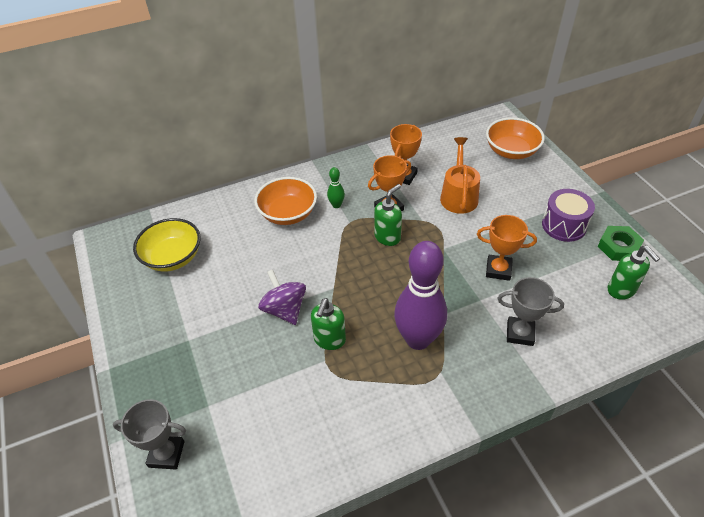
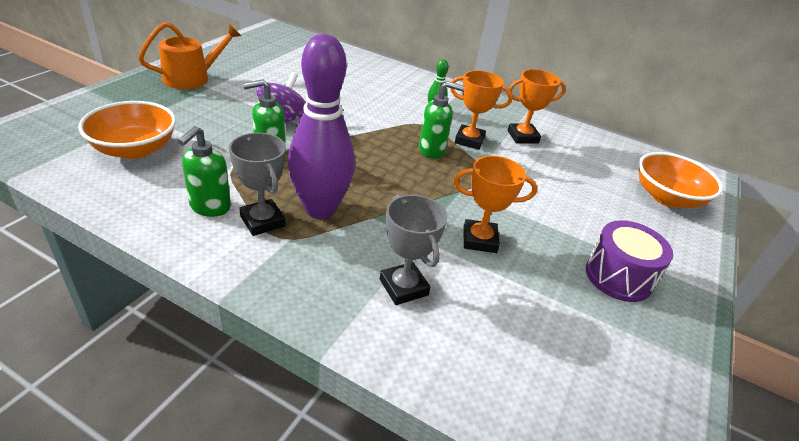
camera: 45 degrees right, 10 degrees down
(166, 454) = (84, 112): grey trophy -> grey trophy (262, 221)
(173, 257) = (286, 57): yellow bowl -> none
(288, 214) = (393, 91): orange bowl -> orange bowl (135, 149)
(459, 196) = (547, 179): orange watering can -> orange watering can (192, 78)
(498, 270) = (479, 240): orange trophy -> orange trophy turned 60 degrees counterclockwise
(618, 247) = (656, 345): green nut -> none
(621, 290) = (583, 373): green soap dispenser -> green soap dispenser (210, 207)

